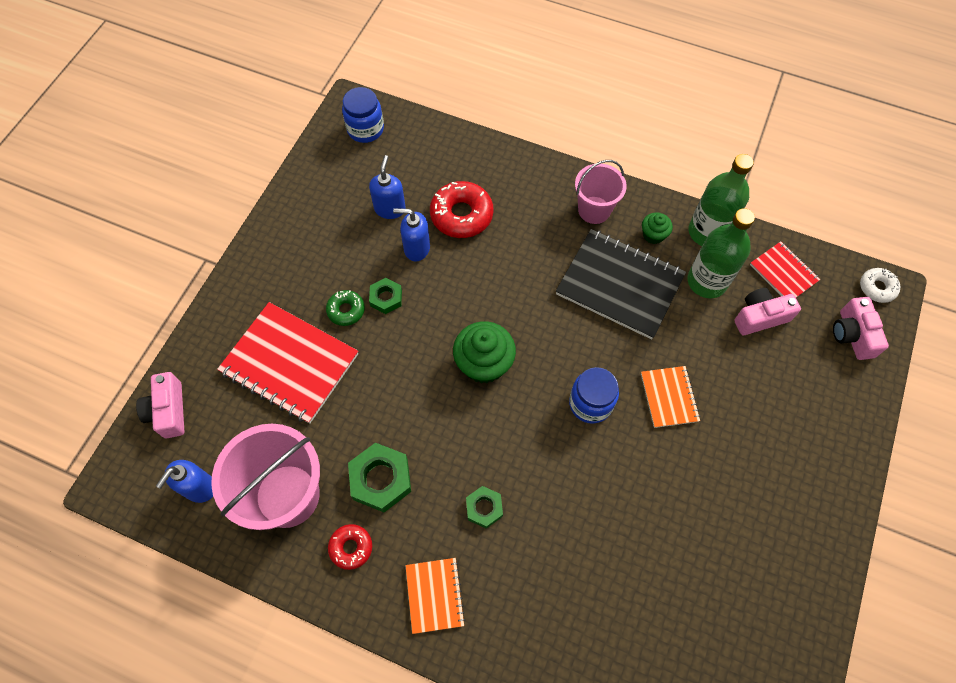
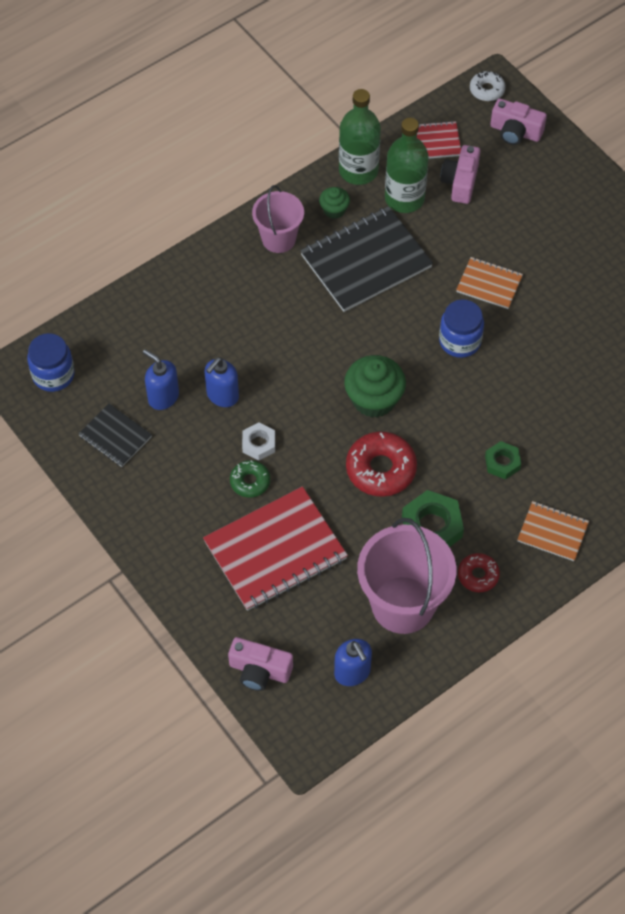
camera: 60 degrees left, 5 degrees down
(334, 196) = (115, 436): none -> black notebook
(386, 298) = (259, 444): green nut -> white nut
(461, 215) = (211, 342): red donut -> red donut (381, 469)

